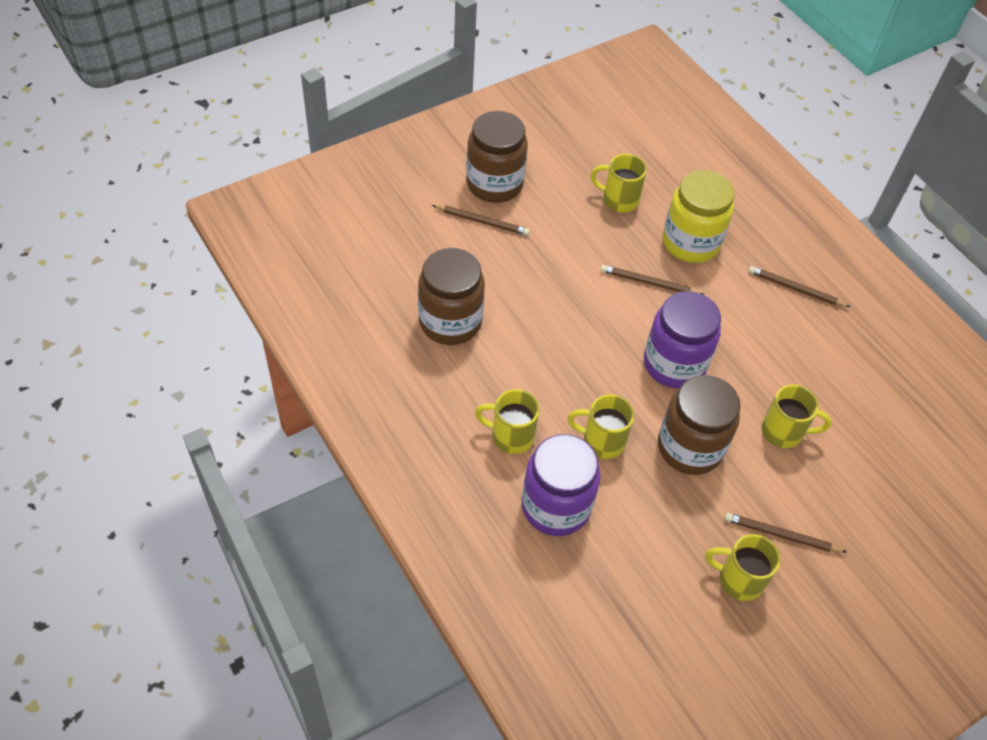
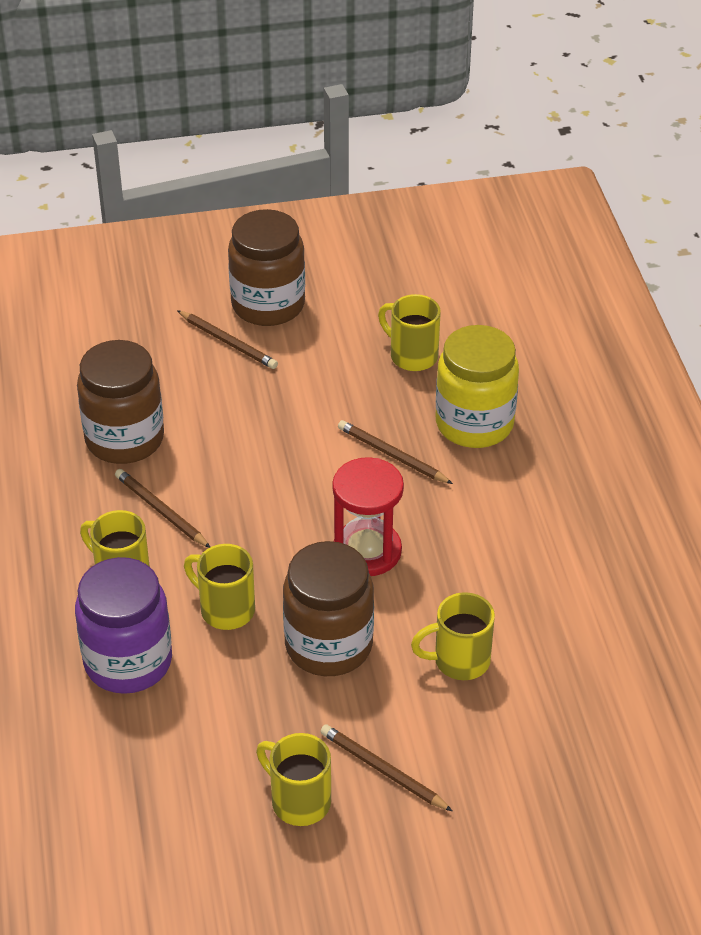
camera: 25 degrees right, 10 degrees down
(674, 364) = (367, 551): purple jar -> red hourglass
(783, 432) = (459, 661): yellow mug -> yellow mug turned 135 degrees clockwise
(795, 289) = (580, 507): brown pencil -> brown pencil (161, 511)

